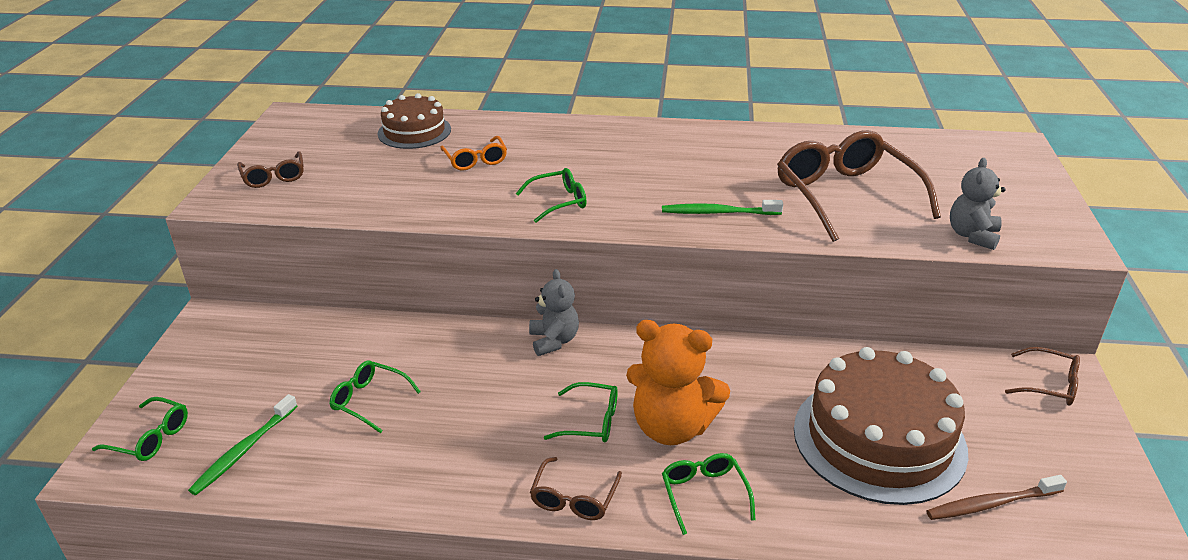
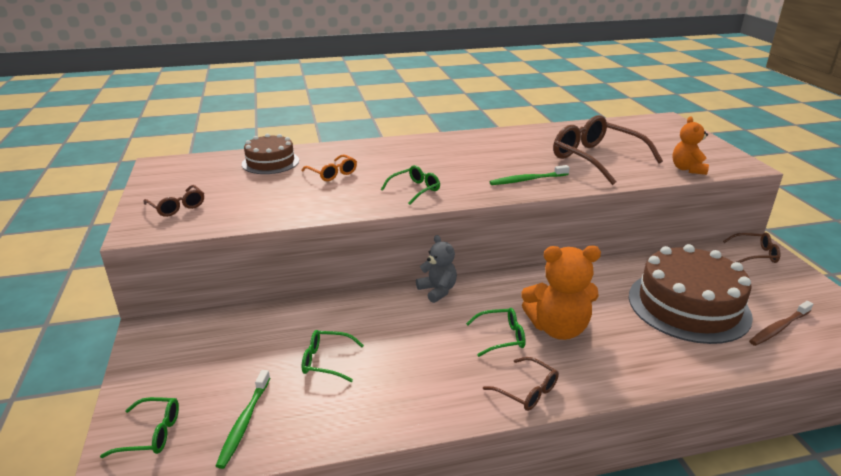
camera: 20 degrees left, 5 degrees down
(574, 498) = (527, 391): brown glasses -> brown glasses turned 45 degrees counterclockwise
(704, 494) = (610, 366): green glasses -> none
(972, 236) = (687, 169): grey teddy bear -> orange teddy bear

